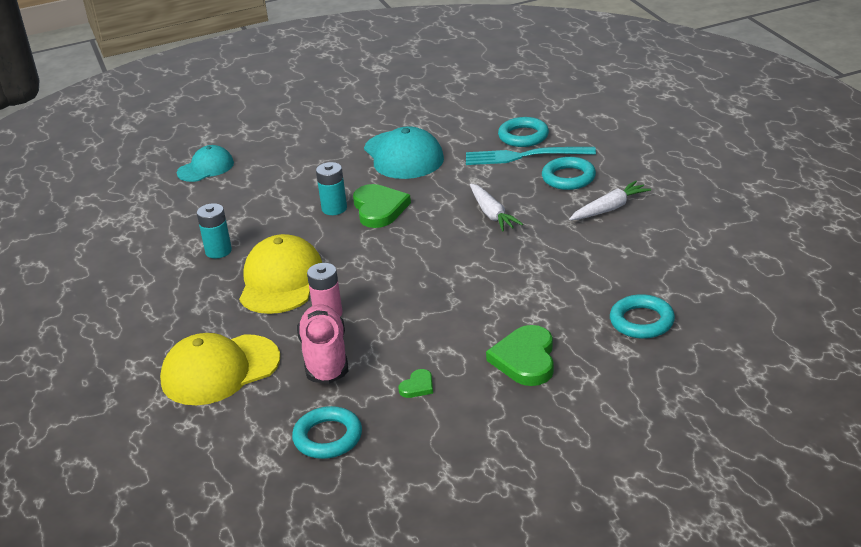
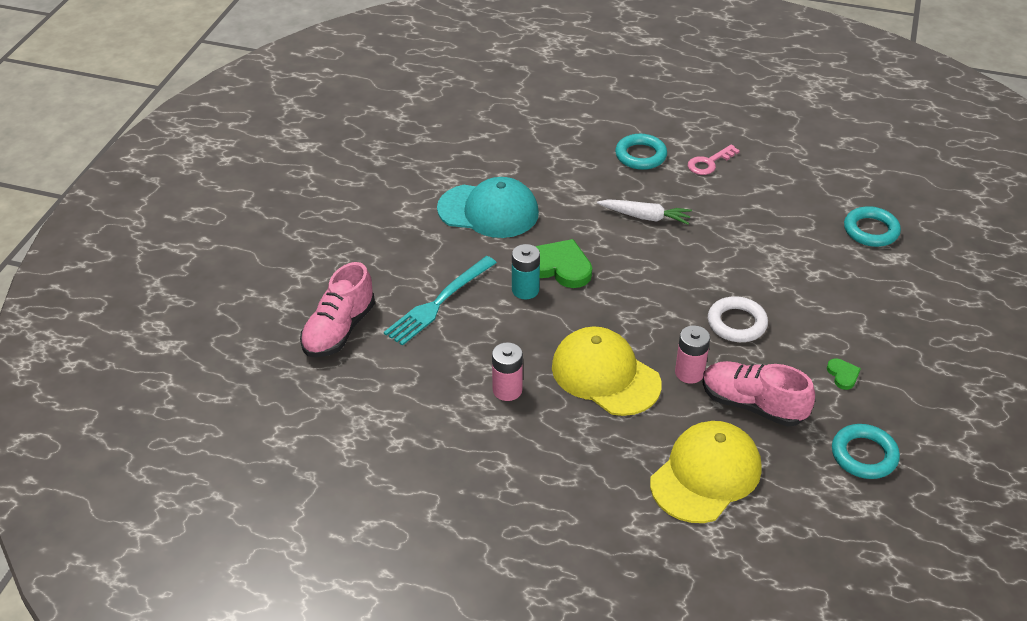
camera: 55 degrees left, 10 degrees up
(206, 168) = (339, 330): turquoise cap -> pink shoe
(218, 251) = (507, 390): turquoise battery -> pink battery
(220, 370) = (706, 475): yellow cap -> yellow cap turned 150 degrees counterclockwise
(416, 309) = (737, 323): none -> white ring
(523, 136) = (547, 141): turquoise ring -> none
(524, 156) = (579, 157): turquoise fork -> turquoise fork (438, 302)
(525, 359) = (862, 306): green heart -> none
(609, 208) = (709, 163): white carrot -> pink key

